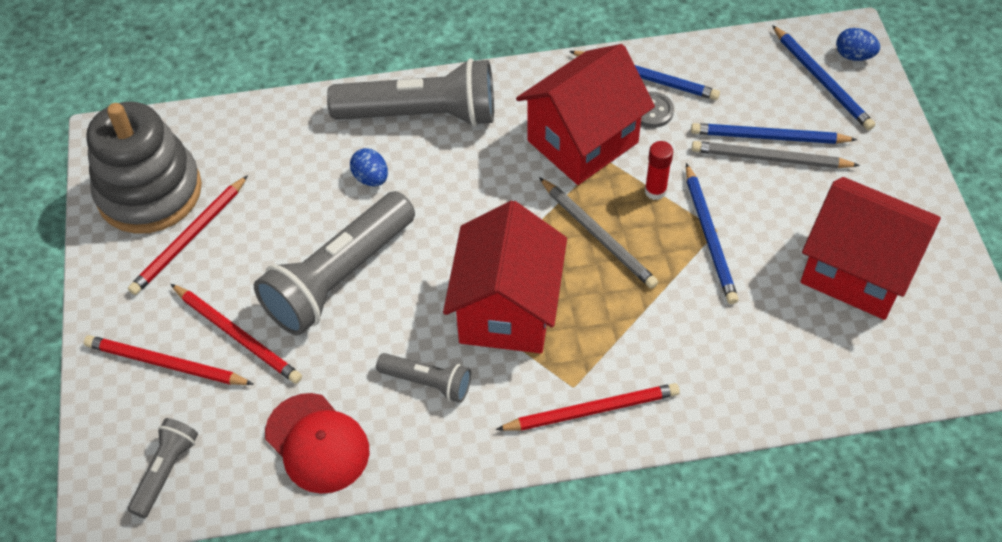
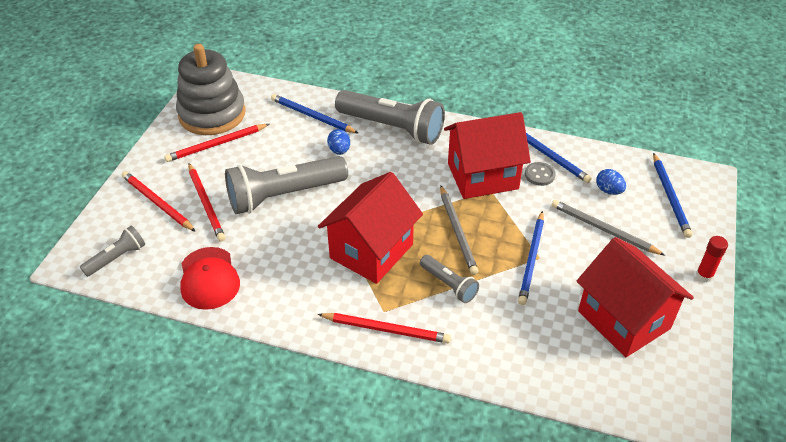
camera: 25 degrees right, 10 degrees down
(427, 382) = (296, 272): grey flashlight -> grey flashlight (448, 284)
(655, 191) = (512, 220): red glue stick -> red glue stick (704, 275)
(768, 137) = (610, 217): blue pencil -> blue pencil (312, 116)
(854, 56) = (703, 190): blue egg -> blue egg (608, 191)

